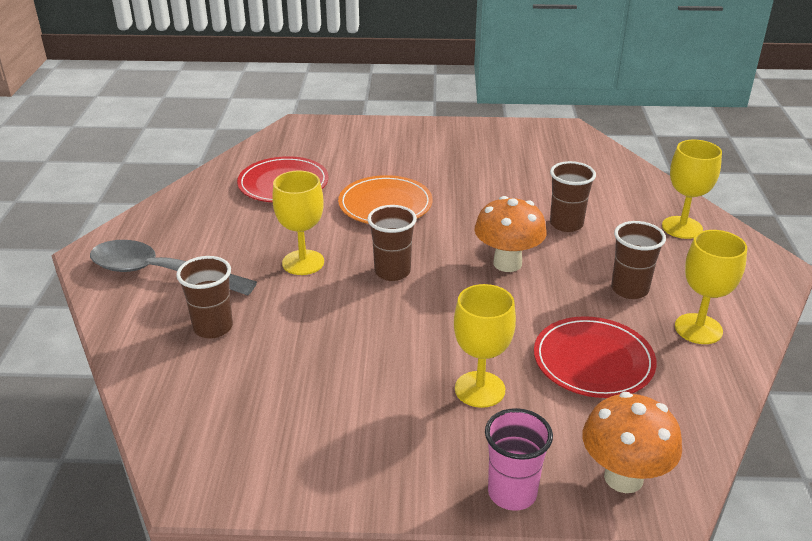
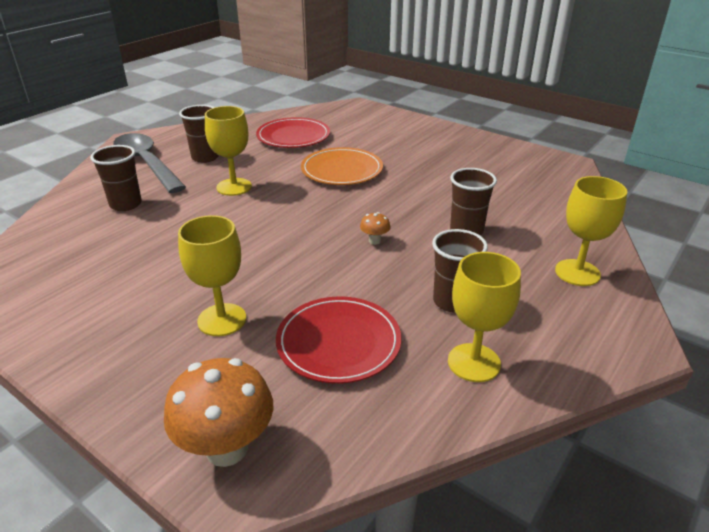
camera: 35 degrees right, 0 degrees up
(392, 272) = (282, 214): brown cup -> brown cup (205, 157)
(507, 263) = (374, 241): orange mushroom -> orange mushroom, size x0.45
(512, 493) = (131, 407): pink cup -> none

